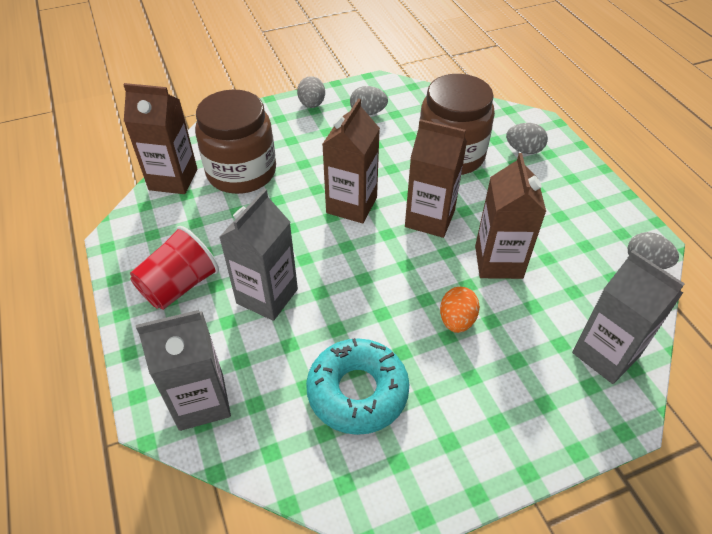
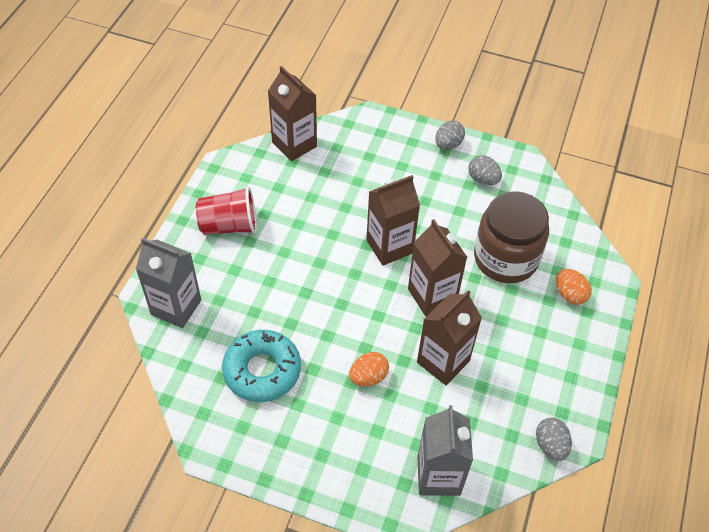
camera: 40 degrees right, 5 degrees up
(241, 172) = (342, 169): brown jar -> none
(267, 296) = (271, 271): grey carton -> none
(524, 150) = (569, 294): grey egg -> orange egg

